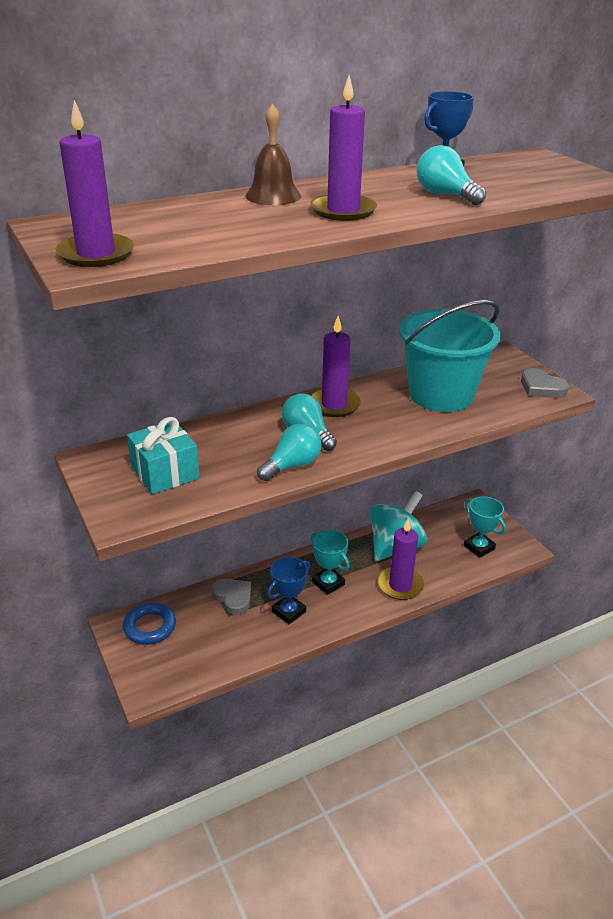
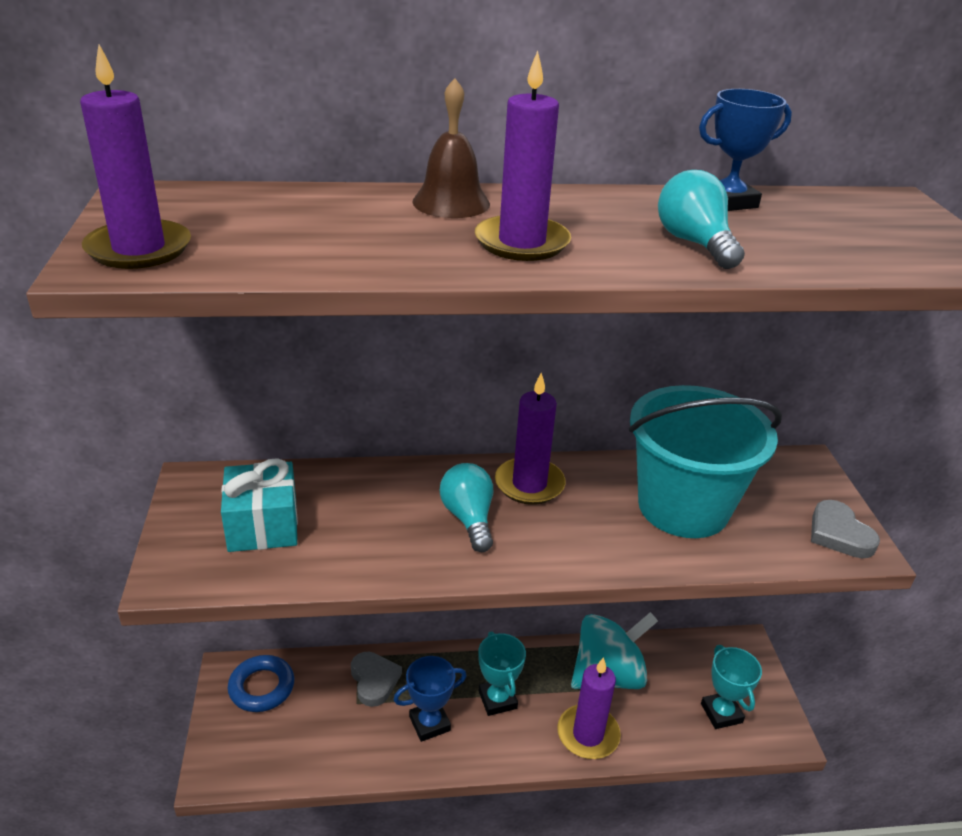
camera: 20 degrees right, 0 degrees up
(292, 465) = (421, 560): turquoise light bulb -> none

